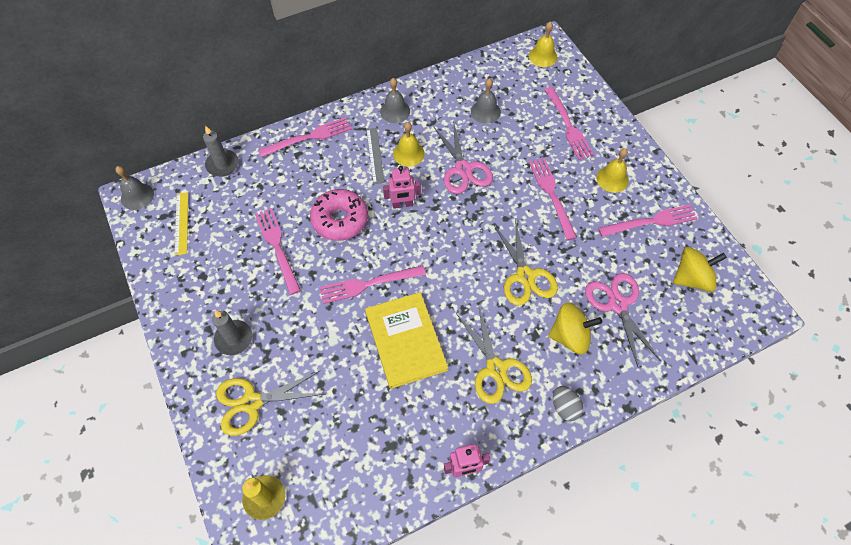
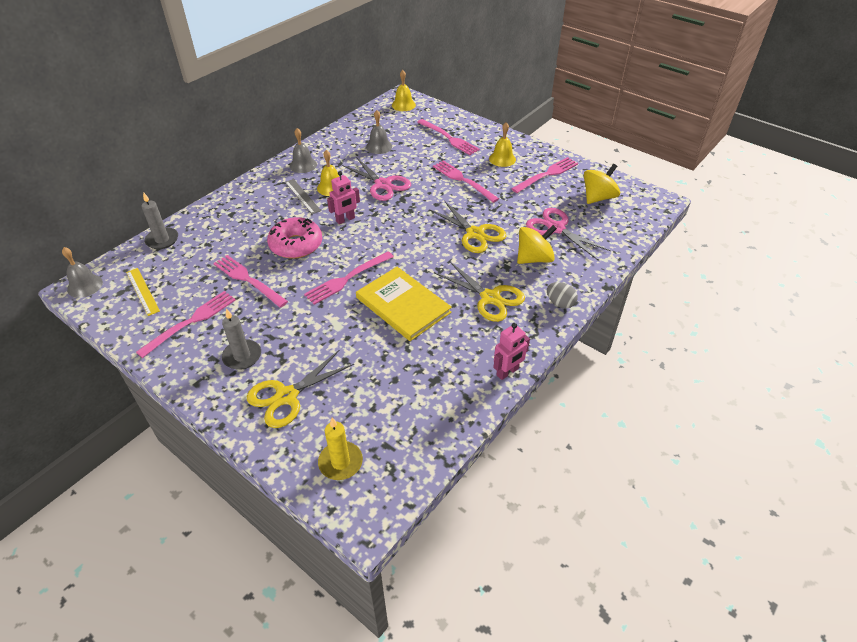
camera: 25 degrees left, 15 degrees down
(309, 137) = (236, 200): pink fork -> pink fork (191, 321)

